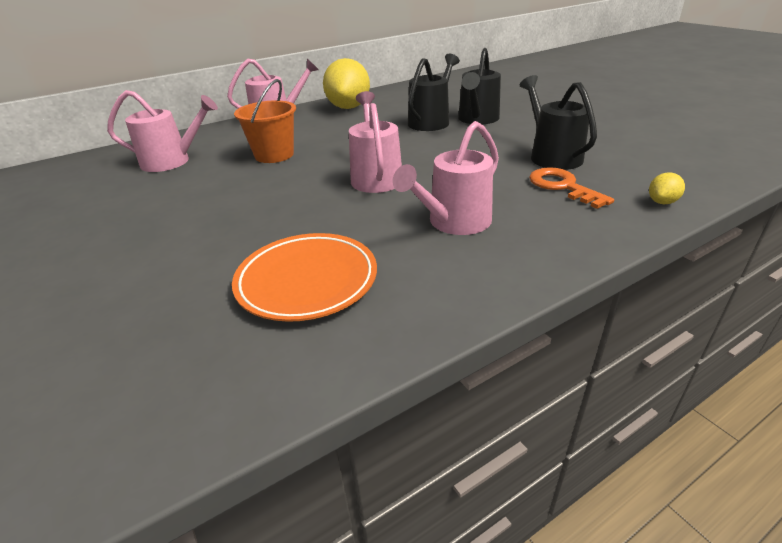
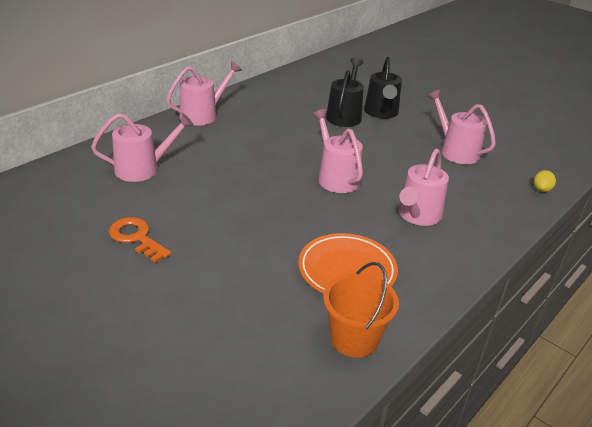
camera: 20 degrees left, 0 degrees up
(274, 155) = (233, 158): orange bucket -> orange bucket (354, 339)
(348, 107) = (260, 99): yellow lemon -> none
(552, 156) = (456, 151): black watering can -> pink watering can
(562, 186) = (475, 180): orange key -> orange key (136, 238)

